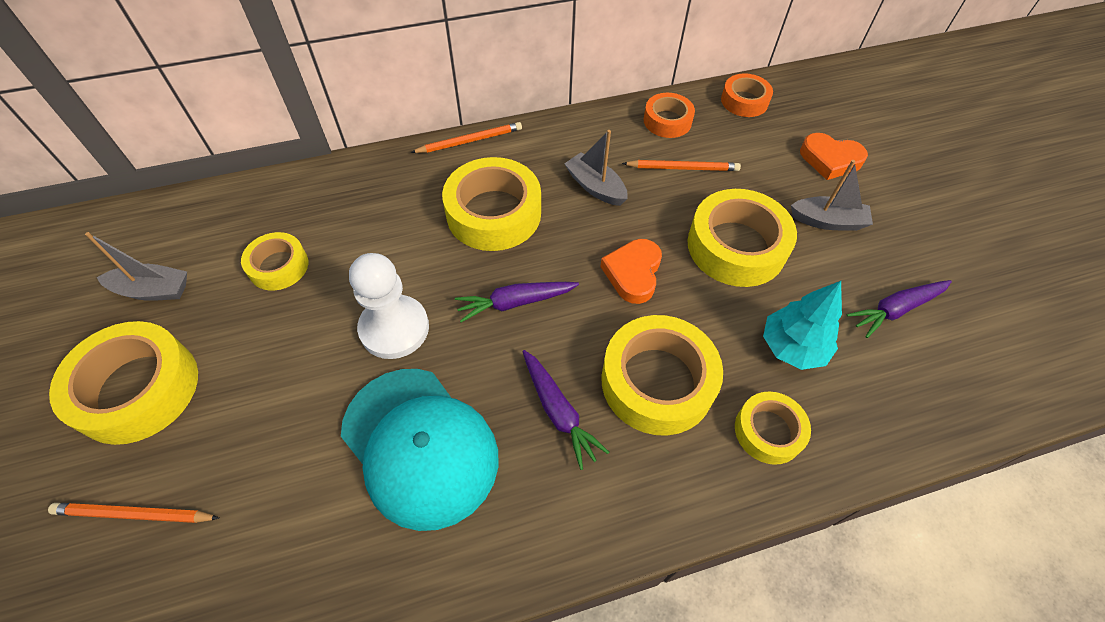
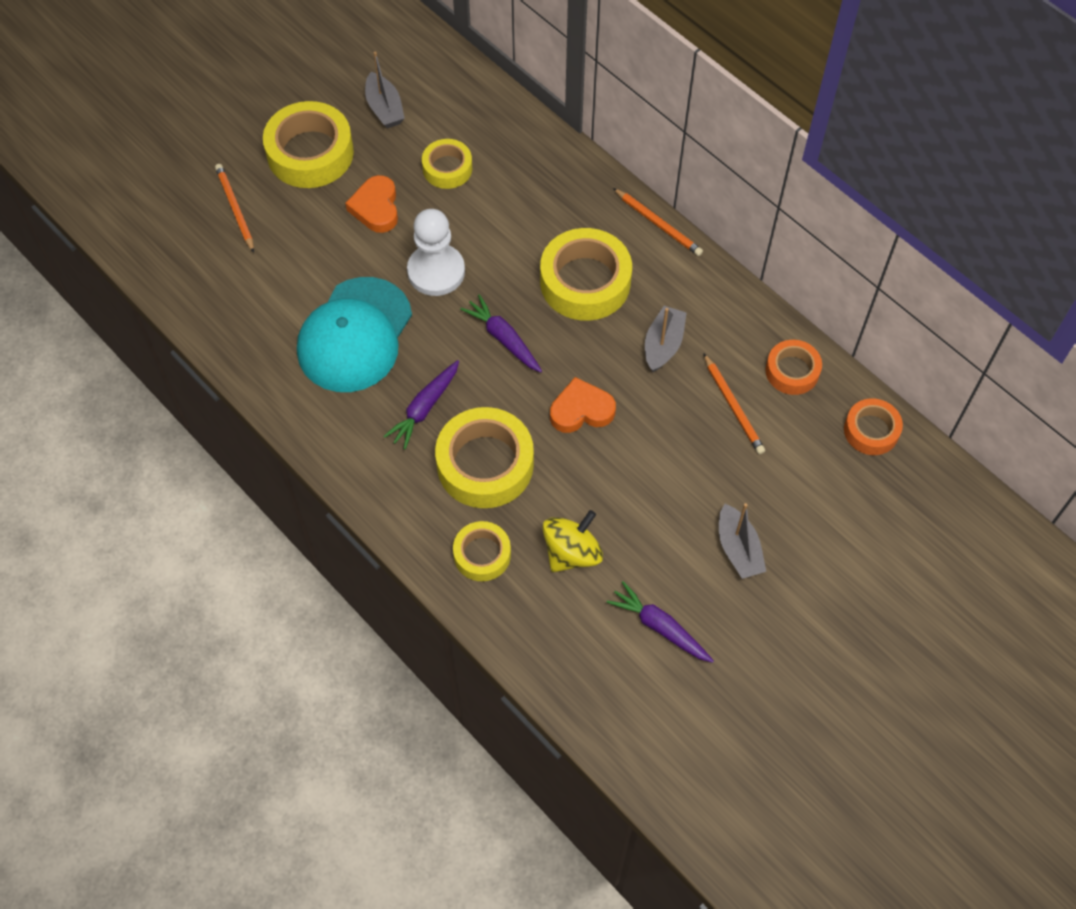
camera: 65 degrees right, 5 degrees up
(736, 246) = (659, 480): yellow tape -> none
(792, 347) = (572, 552): turquoise tree -> yellow spinning top
(830, 160) = (829, 532): orange heart -> orange heart (376, 208)

